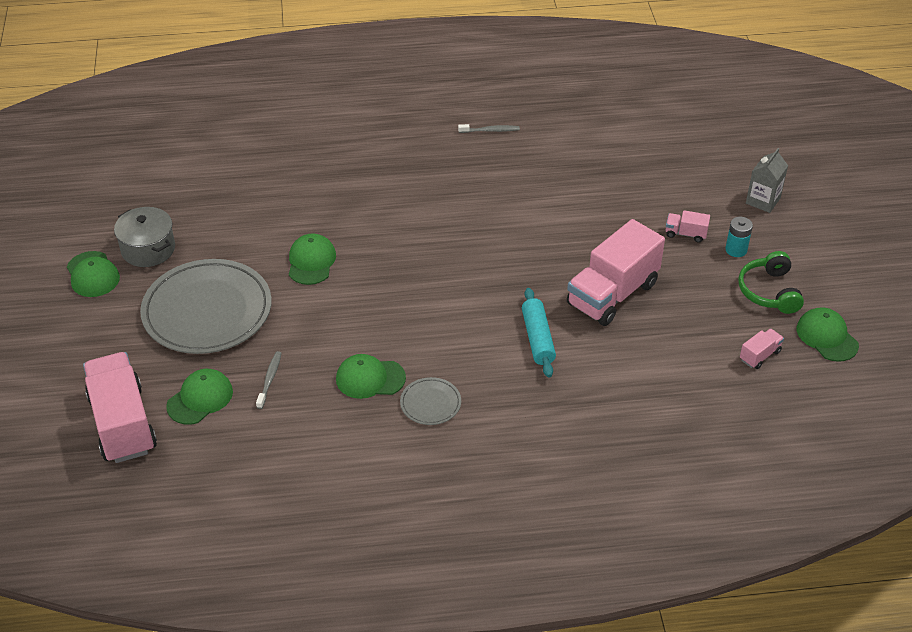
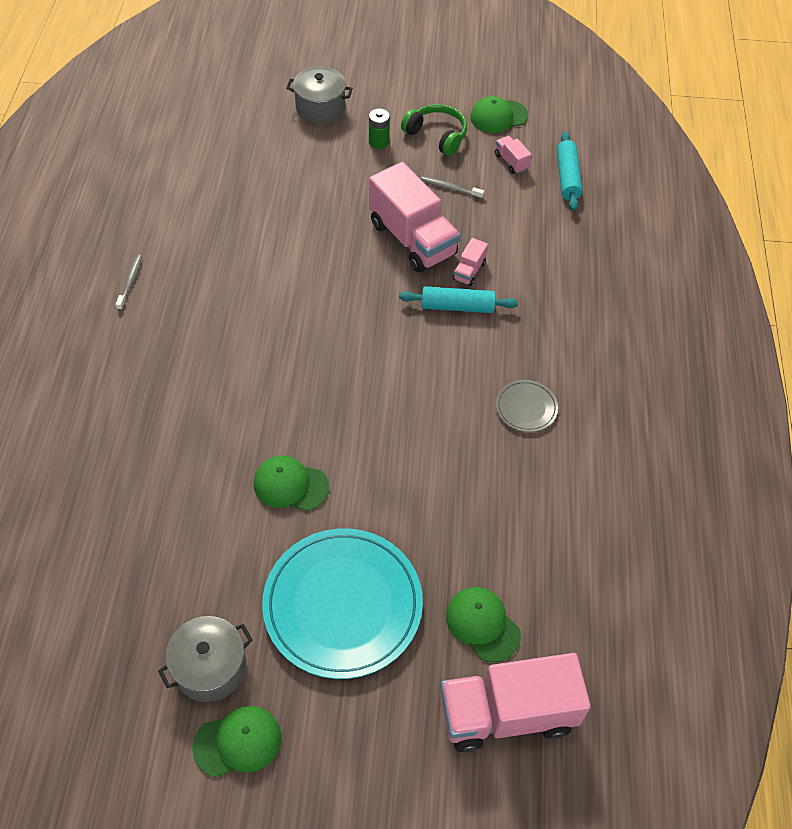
camera: 80 degrees left, 10 degrees up
(207, 311) = (343, 605): grey plate -> turquoise plate
(269, 379) = (466, 549): grey toothbrush -> grey toothbrush (450, 188)
(370, 378) = (483, 454): green cap -> none
(685, 234) = (347, 169): pink truck -> pink truck (469, 271)
(736, 250) = (379, 142): turquoise battery -> green battery
(760, 406) = (567, 177): none -> turquoise rolling pin
(763, 201) = (320, 107): grey carton -> grey pot
(769, 291) = (437, 135): green headphones -> green headphones turned 150 degrees counterclockwise

